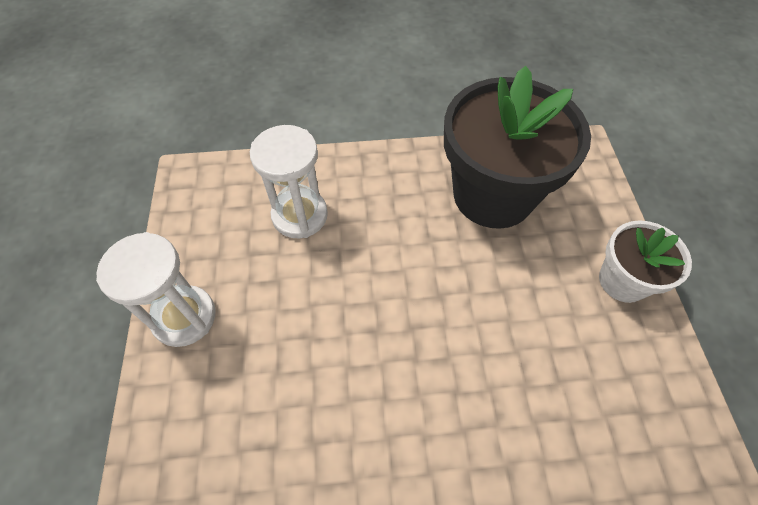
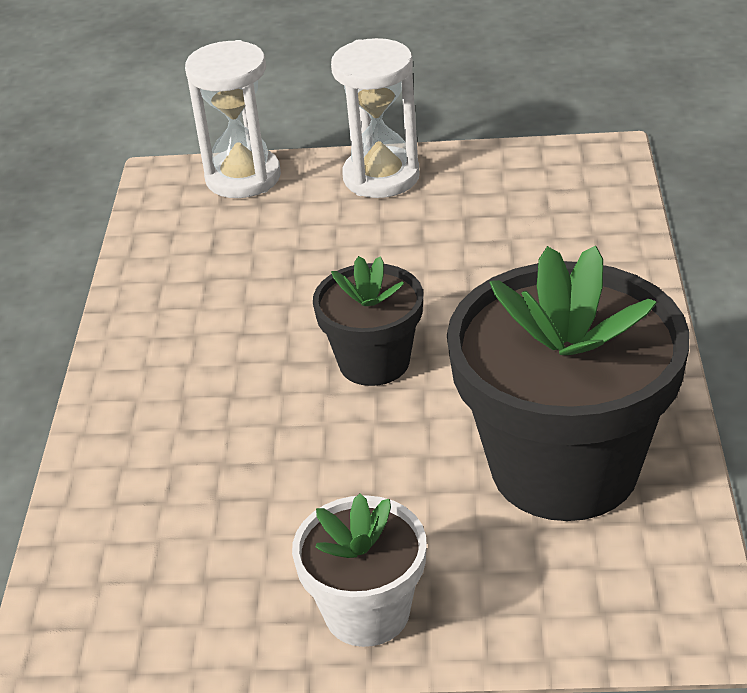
camera: 100 degrees right, 20 degrees down
(300, 215) = (528, 255): white hourglass -> white hourglass (243, 177)
(413, 299) = (374, 362): none -> black flower pot

